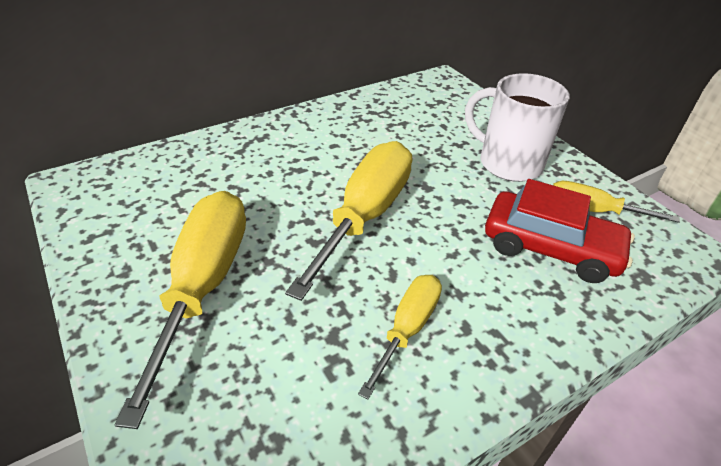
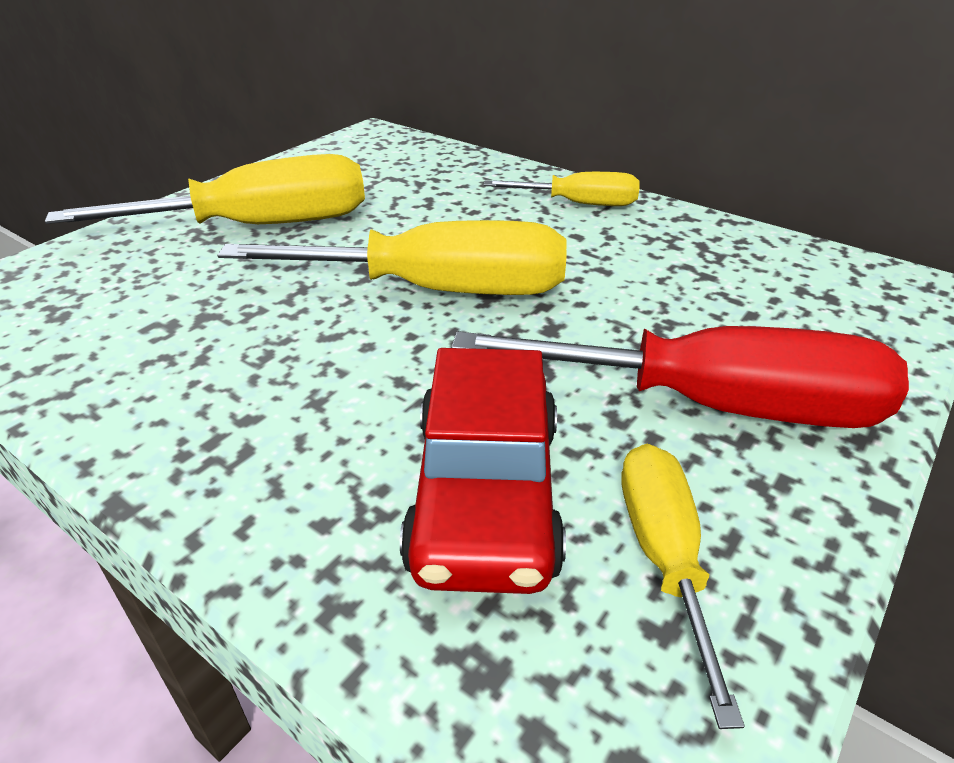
camera: 70 degrees right, 5 degrees down
(407, 328) = (231, 366): yellow screwdriver -> yellow screwdriver (579, 204)
(508, 163) = (714, 406): white mug -> red screwdriver

